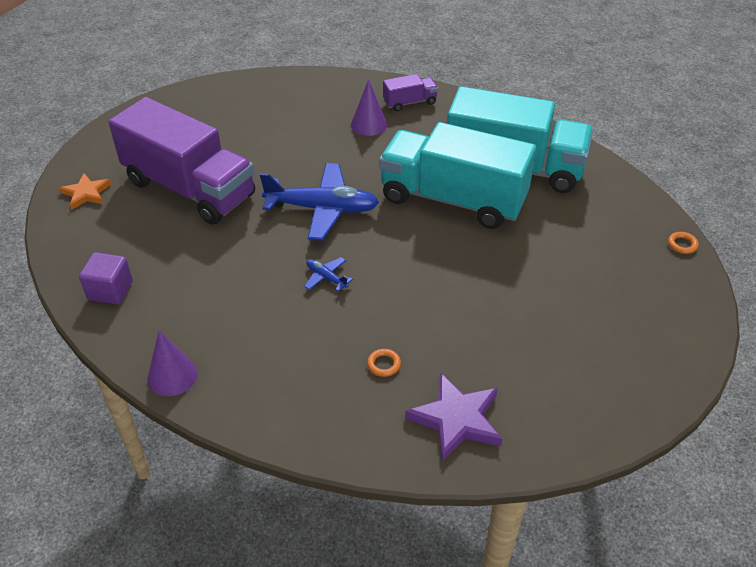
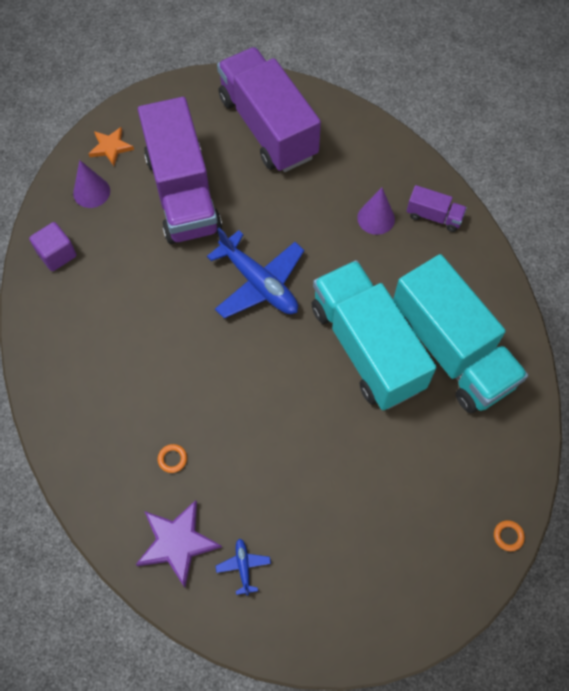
camera: 40 degrees right, 20 degrees up
(172, 376) = (37, 359): purple cone -> purple cone (91, 192)
(219, 115) = (268, 127): none -> purple truck
(326, 277) = (203, 352): blue plane -> blue plane (243, 566)

